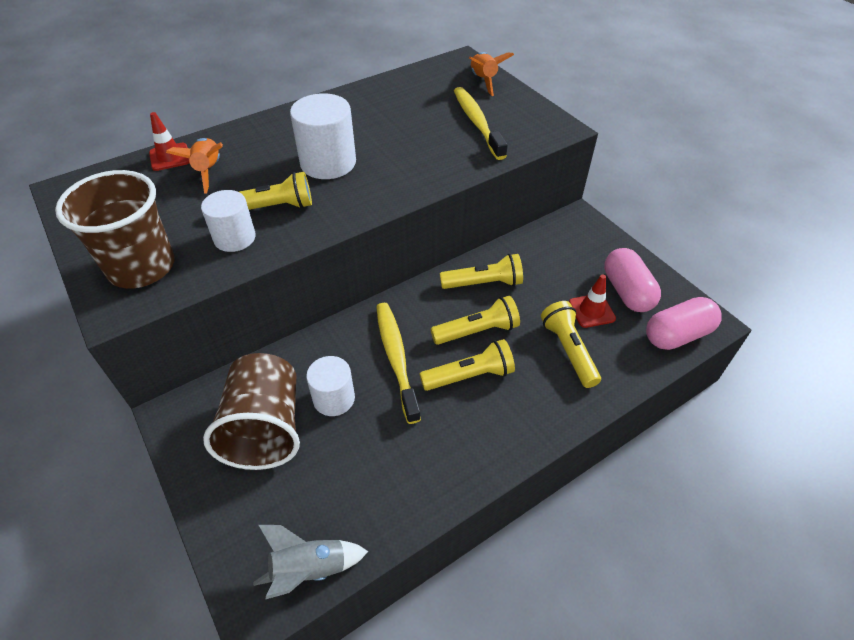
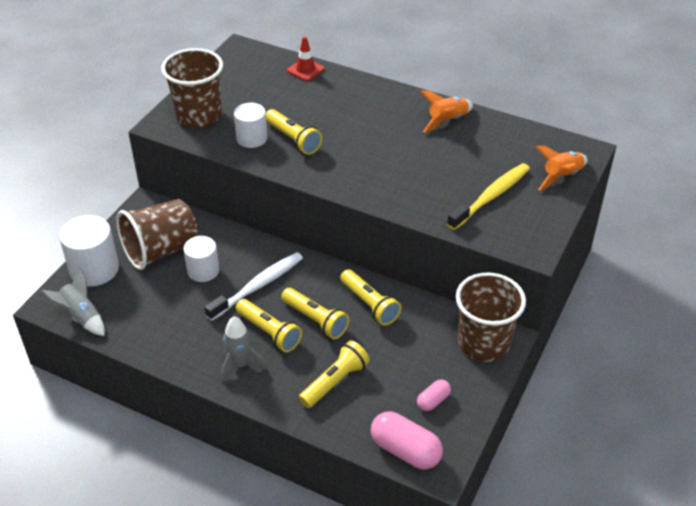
camera: 60 degrees right, 5 degrees down
(208, 171) = (306, 93): orange rocket -> orange rocket (447, 121)
(328, 163) = (363, 141): white cylinder -> white cylinder (94, 269)
(396, 358) = (258, 286): yellow toothbrush -> white toothbrush
(501, 421) = (240, 365): none -> grey rocket
(577, 233) = (483, 343): none -> brown cup
(591, 311) = (391, 383): red traffic cone -> none
(627, 291) = (433, 401): pink capsule -> pink capsule, size x0.55

